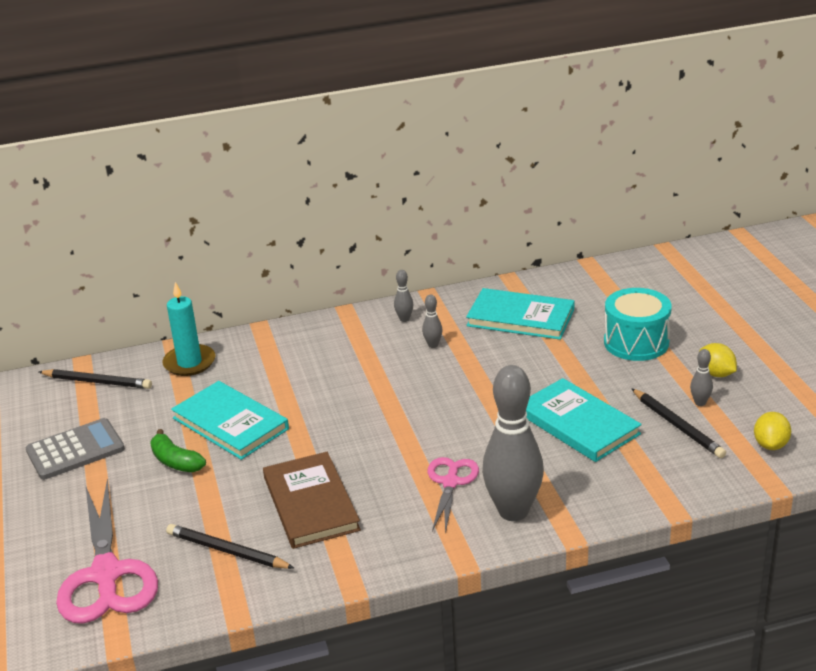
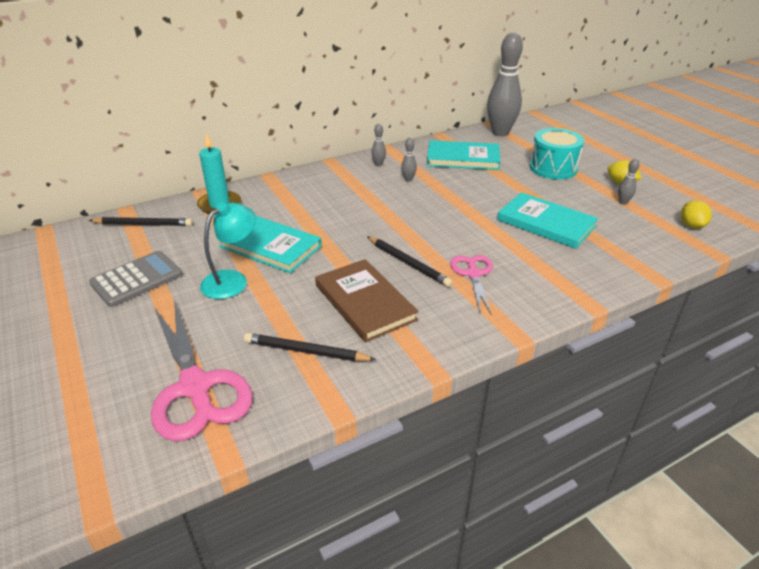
camera: 15 degrees left, 5 degrees up
(176, 461) = (232, 280): green banana -> turquoise lamp
(513, 511) = (535, 291): grey bowling pin -> grey bowling pin (500, 133)
(678, 426) = (618, 219): black pencil -> black pencil (408, 263)

